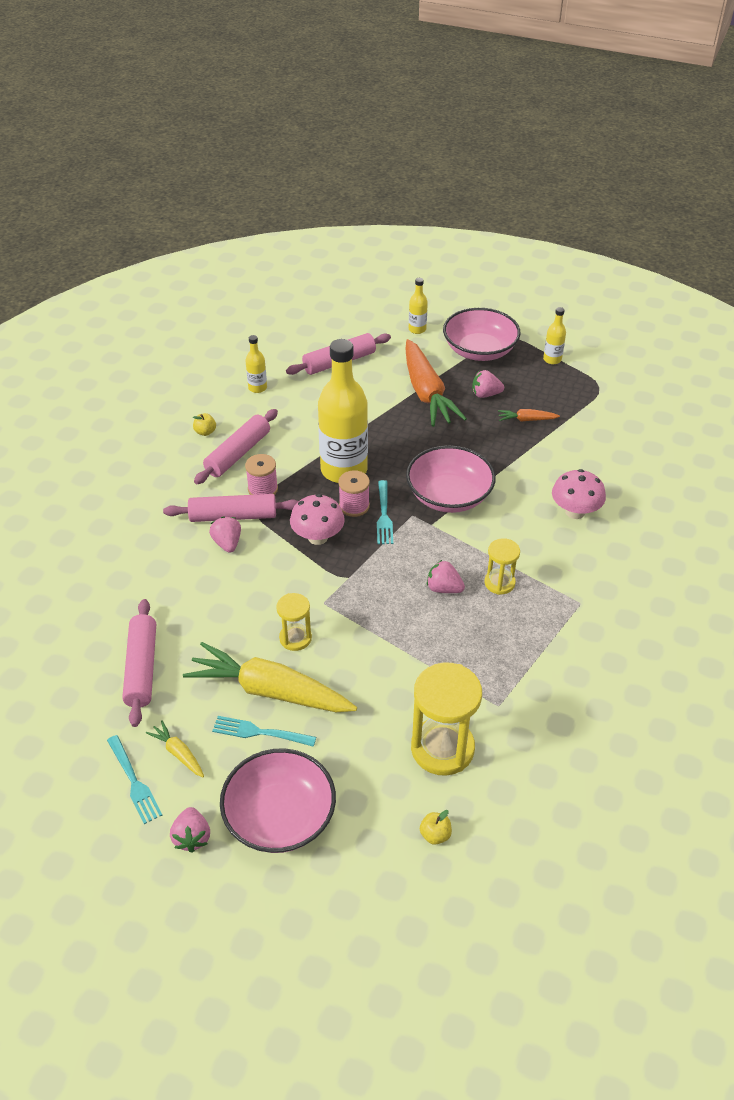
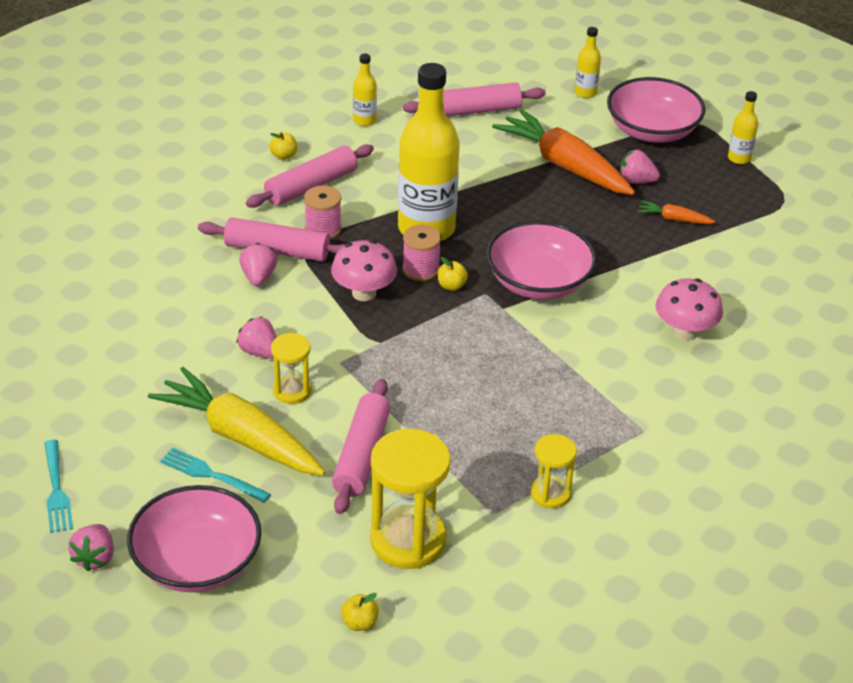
camera: 15 degrees right, 5 degrees down
(142, 668) = (111, 381): pink rolling pin -> pink rolling pin (362, 455)
(178, 753) = (114, 474): yellow carrot -> none
(384, 515) = (451, 286): turquoise fork -> yellow apple
(427, 393) = (564, 165): orange carrot -> orange carrot turned 135 degrees clockwise
(444, 588) = (486, 378): pink strawberry -> pink strawberry (259, 352)
(499, 583) = (555, 387): yellow hourglass -> yellow hourglass (550, 494)

